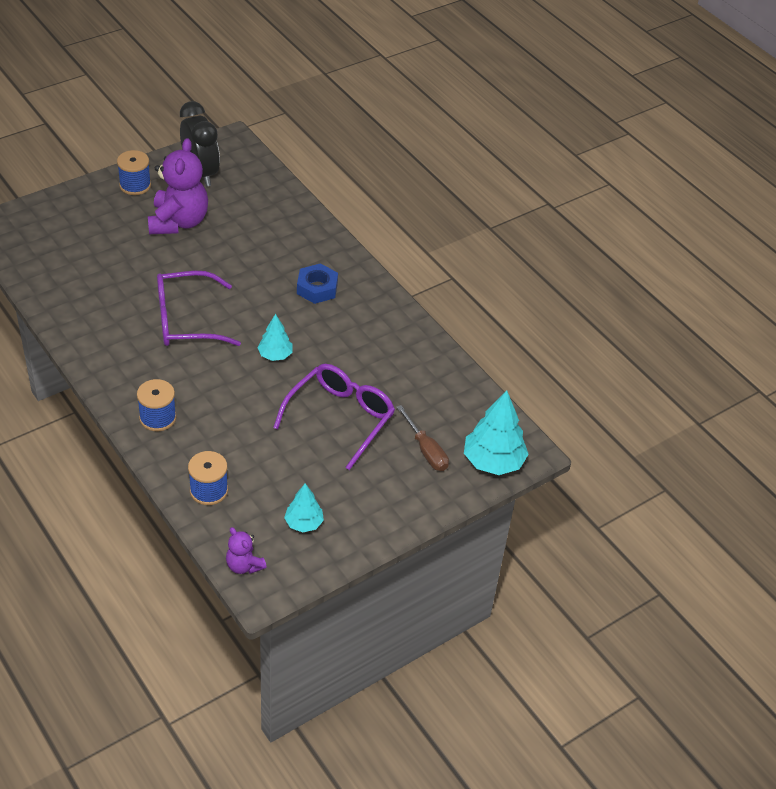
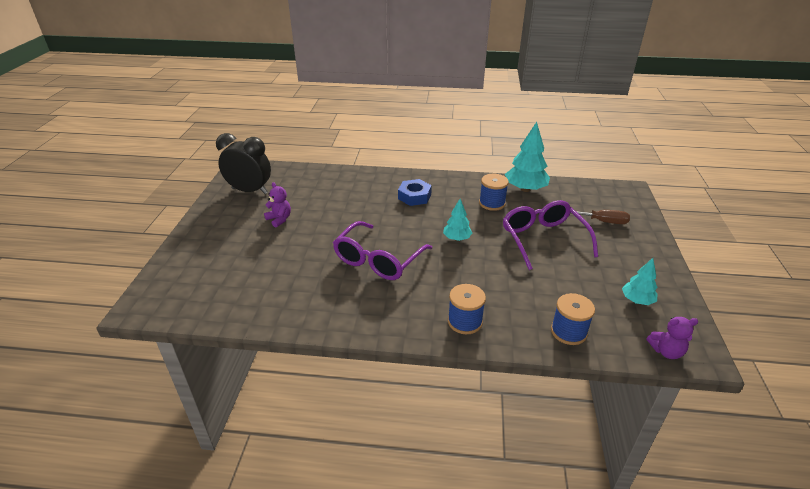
camera: 45 degrees left, 10 degrees down
(135, 185) = (216, 220): blue spool -> blue spool (492, 203)
(178, 222) = (279, 219): purple teddy bear -> purple teddy bear, size x0.49
(493, 461) = (629, 203): turquoise tree -> turquoise tree (525, 189)

